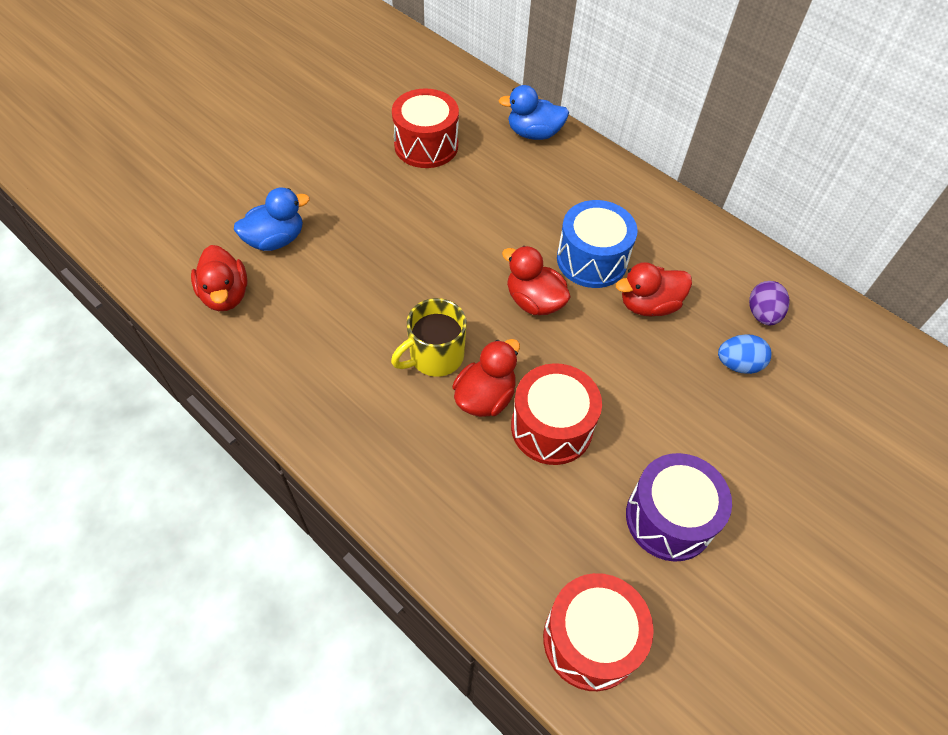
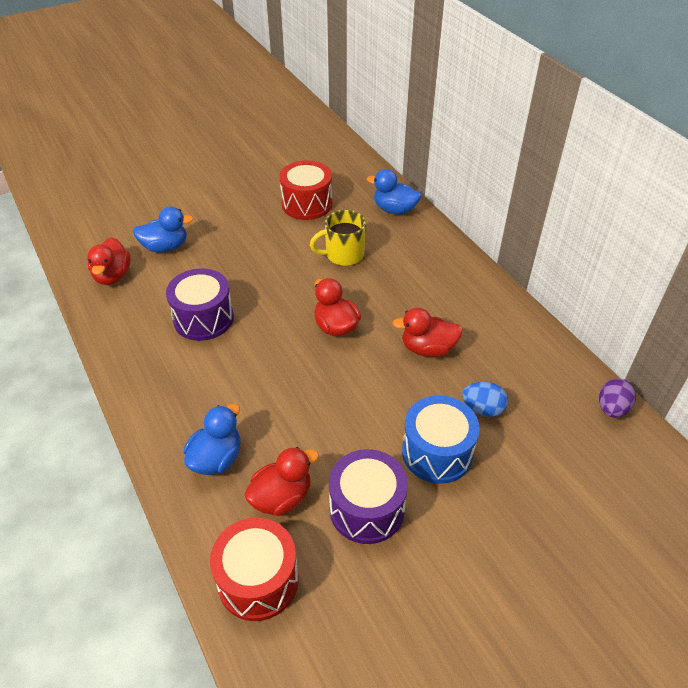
camera: 20 degrees right, 10 degrees down
(371, 327) = (203, 318): none -> purple drum
(435, 356) = (240, 348): yellow mug -> yellow mug (343, 255)
(473, 505) = (216, 458): none -> blue duck
(485, 397) = (263, 385): red duck -> red duck (281, 497)
(551, 427) = (304, 419): red drum -> none
(592, 260) = (397, 306): blue drum -> blue drum (437, 452)
(762, 314) = (523, 376): purple egg -> purple egg (612, 408)

